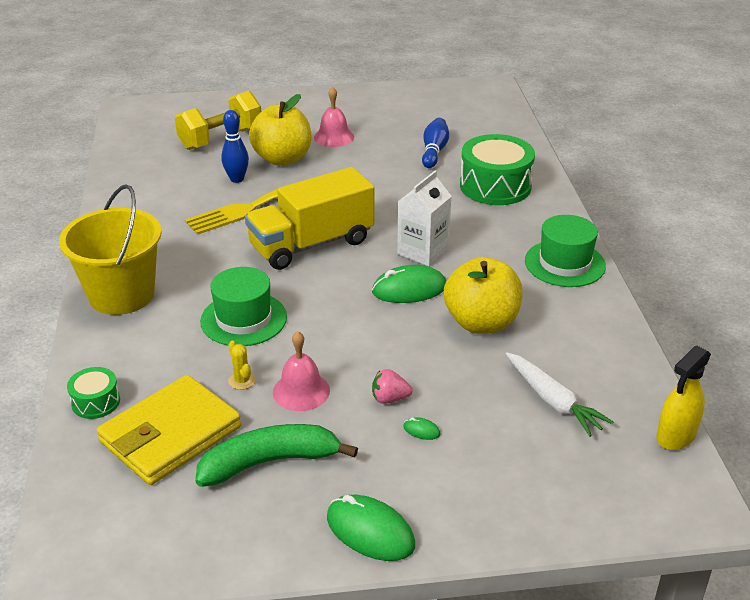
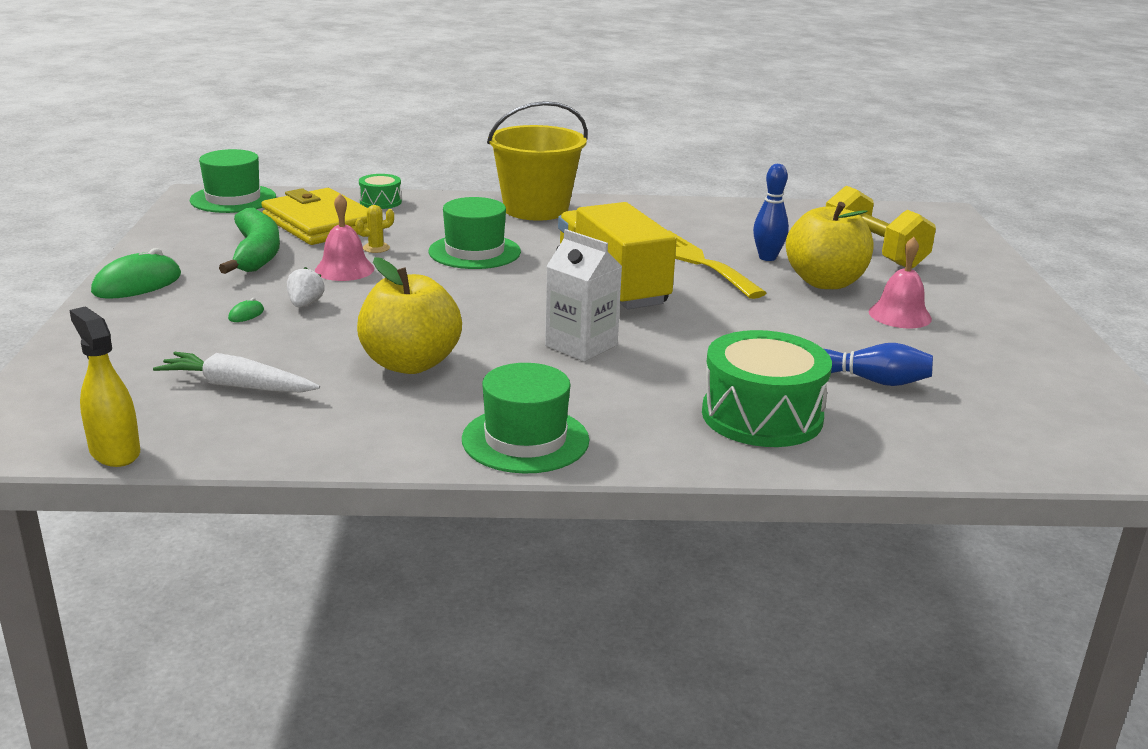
camera: 95 degrees right, 10 degrees down
(80, 532) = (233, 199): none -> green hat
(390, 399) = (305, 304): pink strawberry -> white strawberry
(409, 289) = (498, 330): green mouse -> none
(553, 401) = (237, 386): white carrot -> white carrot turned 45 degrees clockwise

